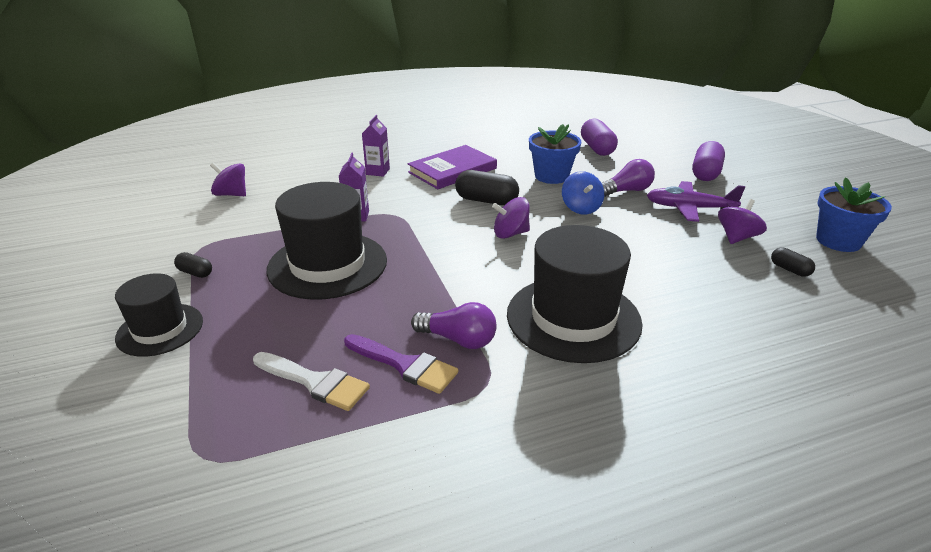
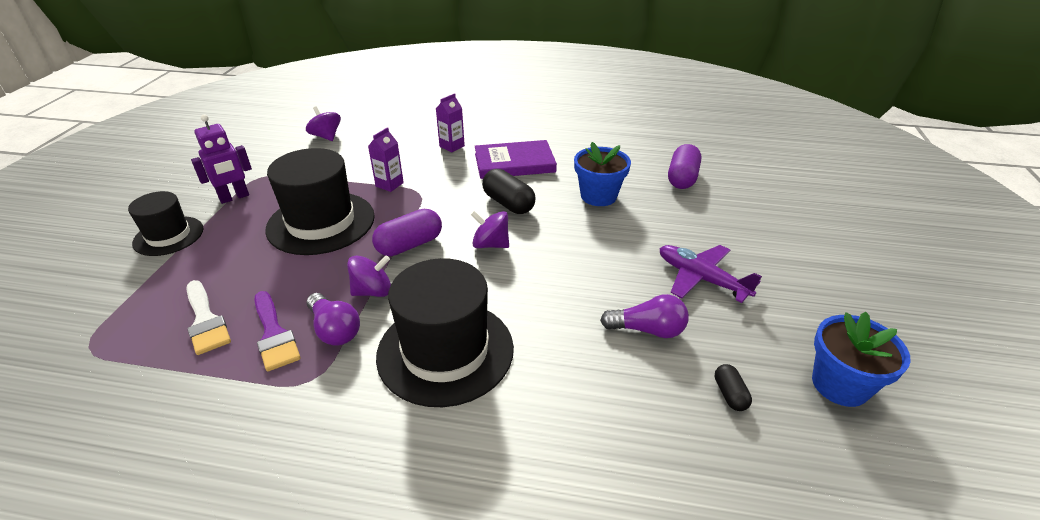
camera: 30 degrees right, 5 degrees up
(195, 273) = (234, 197): black capsule -> purple robot
(581, 208) = (586, 240): blue spinning top -> none
(626, 191) = (656, 236): purple light bulb -> purple light bulb (647, 330)
(705, 173) = (773, 243): purple capsule -> purple capsule (409, 245)
(737, 237) = (714, 332): purple spinning top -> purple spinning top (373, 291)

